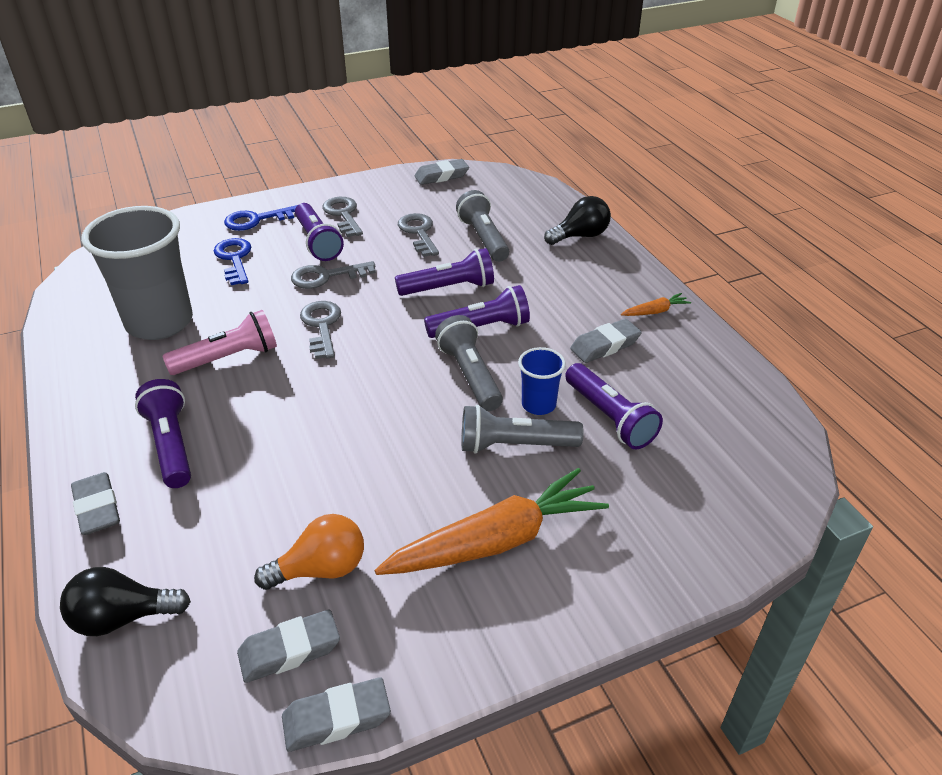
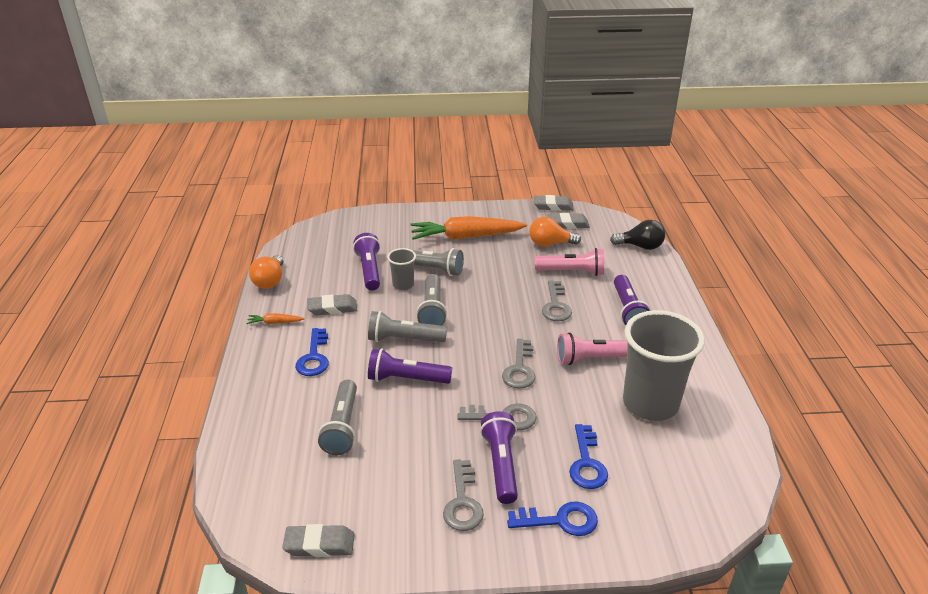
camera: 160 degrees left, 5 degrees down
(97, 508) = (664, 288): grey eraser -> none
(268, 503) = (572, 272): none -> pink flashlight
(419, 233) = (397, 451): grey key -> grey key (556, 305)
(481, 328) = (404, 339): purple flashlight -> grey flashlight
(538, 405) = (403, 285): blue cup -> grey cup
(569, 286) = (314, 357): none -> blue key
(580, 236) = (256, 406): black light bulb -> none
(730, 363) = (270, 281): none -> orange light bulb

